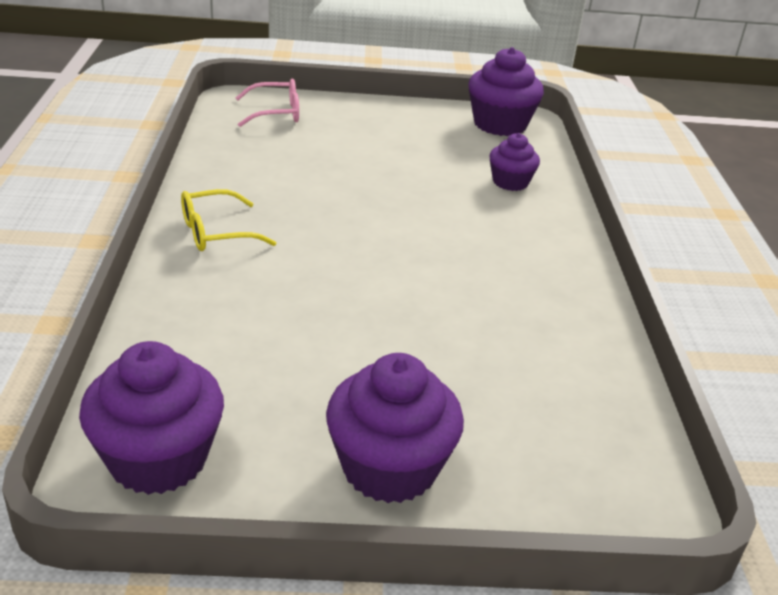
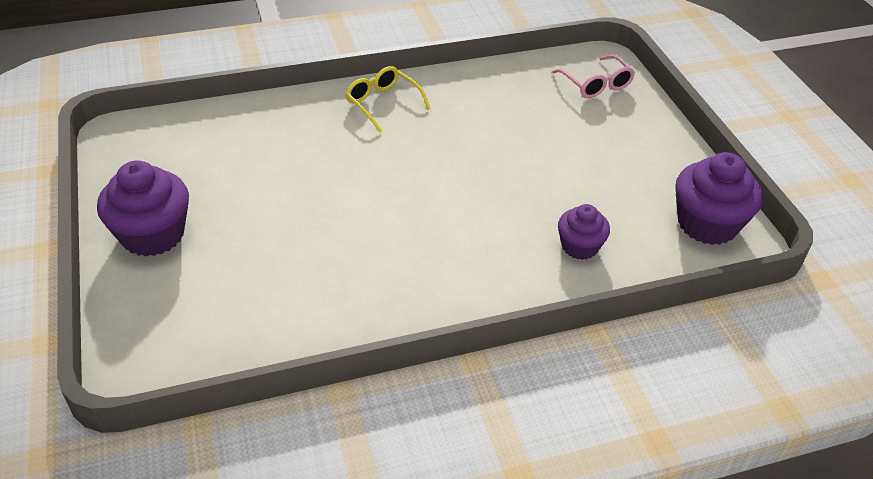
camera: 75 degrees right, 10 degrees up
(158, 459) = (141, 144): purple cupcake -> none

